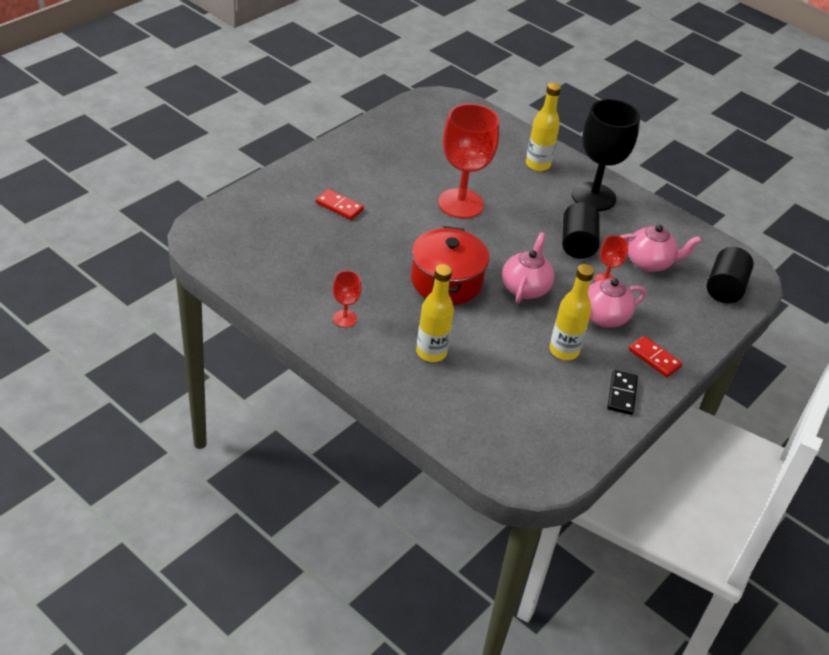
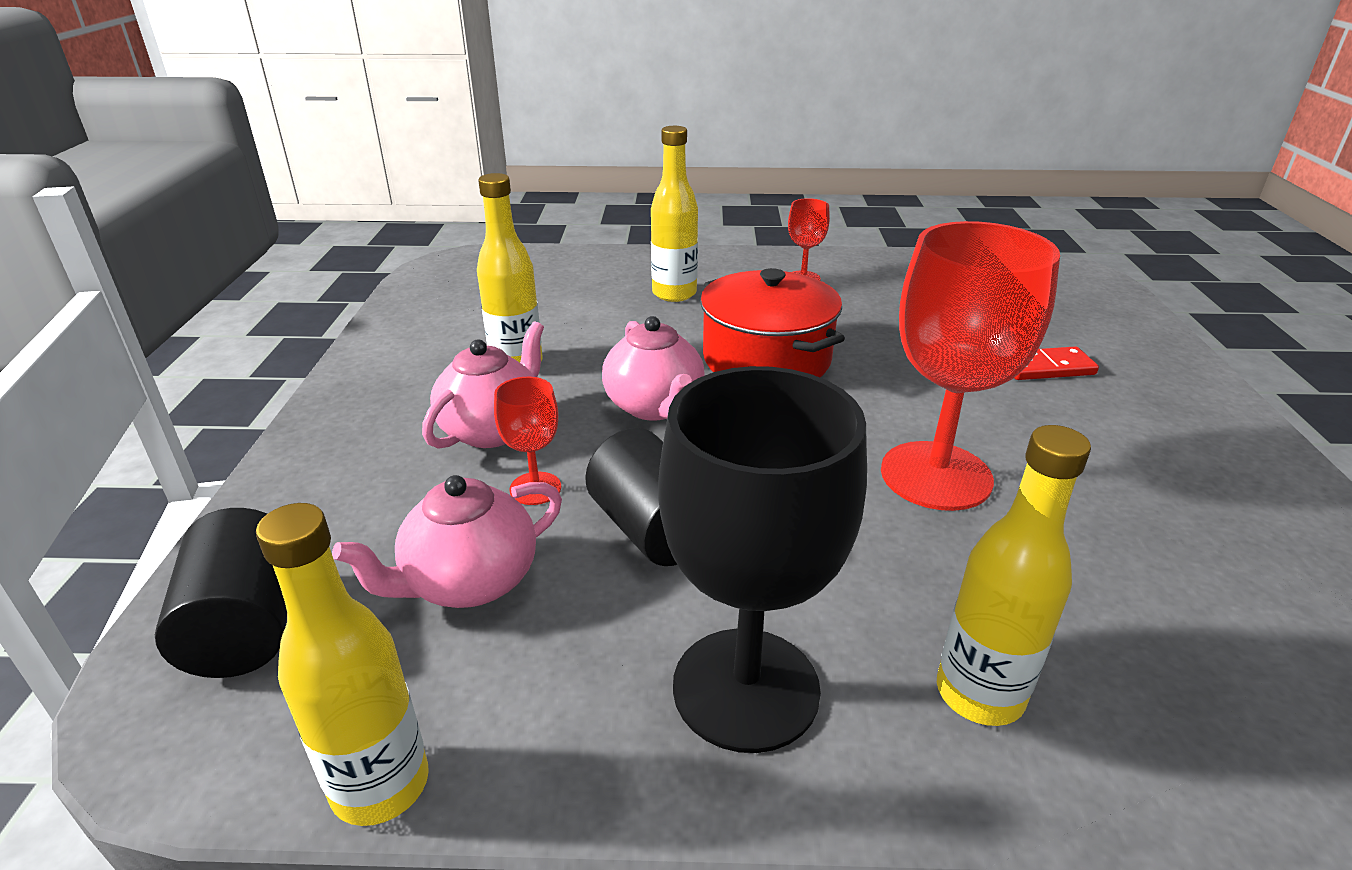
camera: 145 degrees right, 10 degrees down
(621, 394) = (395, 357): black domino -> none
(654, 358) = (365, 417): red domino -> none
(698, 230) = (380, 785): none -> yellow bottle

